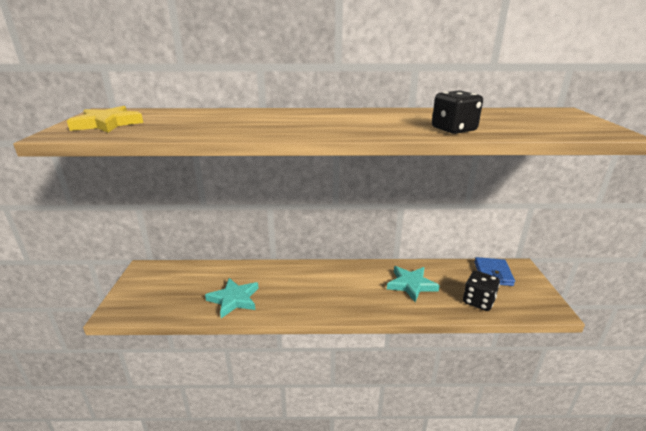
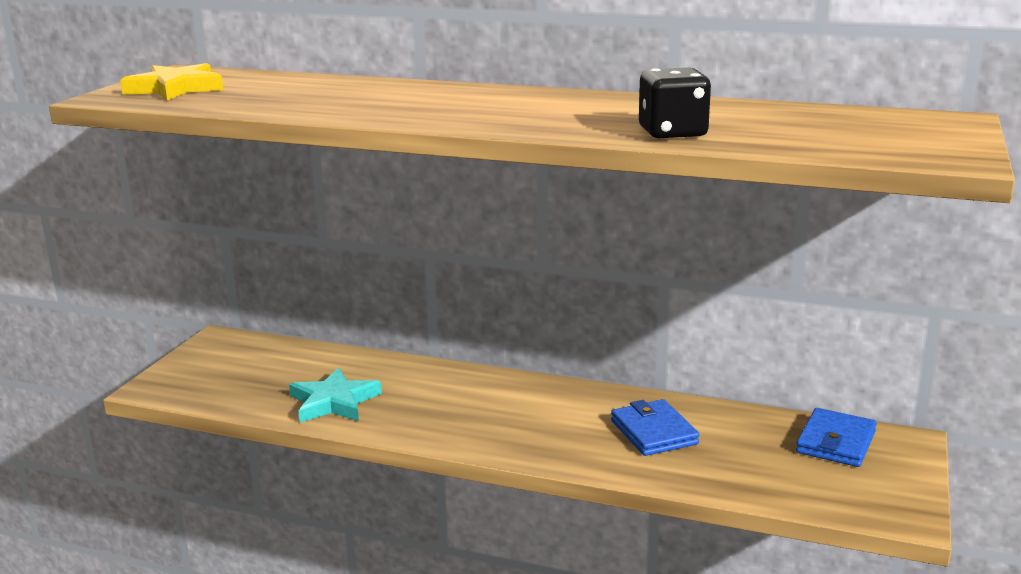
camera: 20 degrees right, 5 degrees down
(411, 285) = (653, 432): turquoise star -> blue wallet
(478, 301) = (763, 477): black dice -> none

